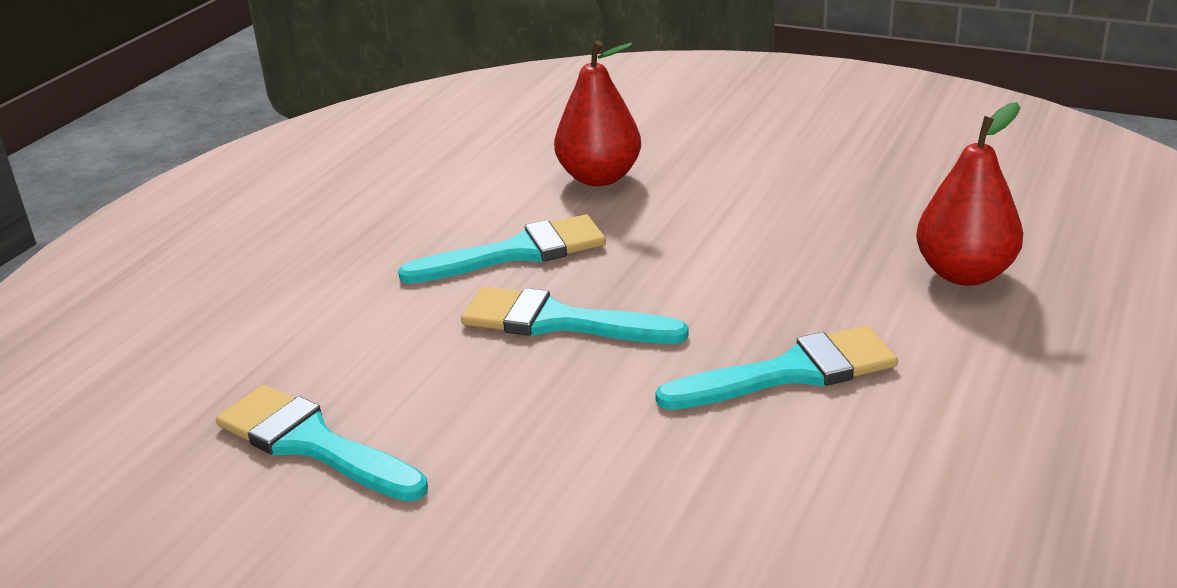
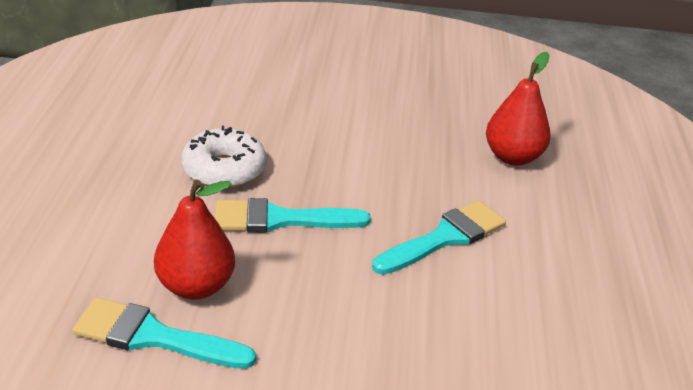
camera: 25 degrees left, 5 degrees up
(517, 252) = (224, 170): turquoise brush -> white donut
(599, 177) = (252, 106): red pear -> red pear (196, 286)

